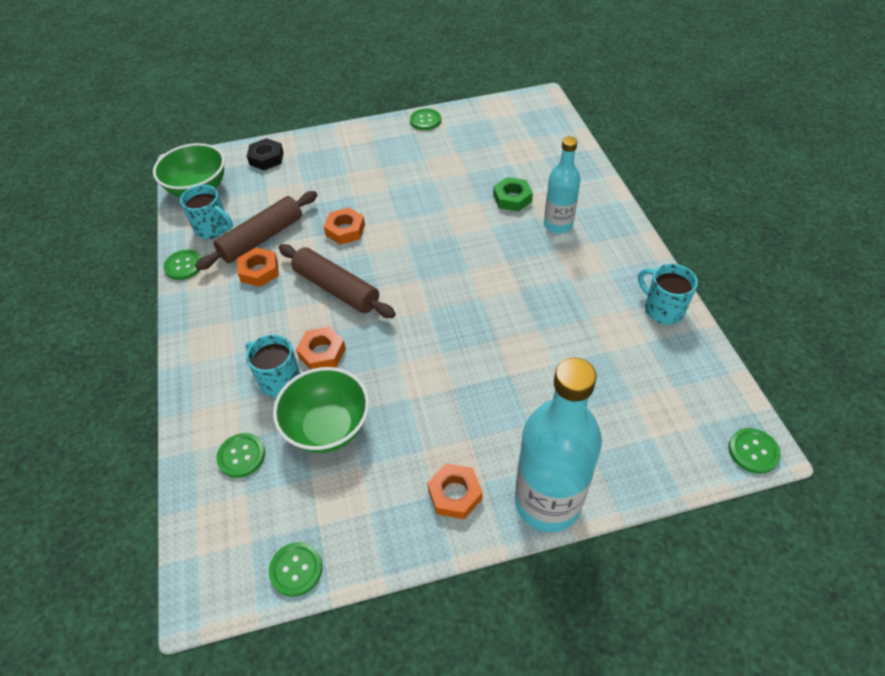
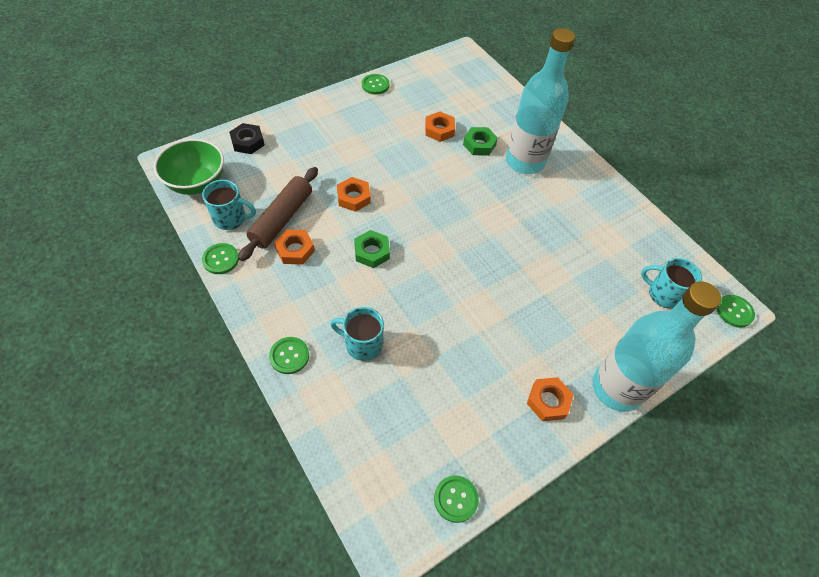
camera: 25 degrees left, 5 degrees up
(241, 456) = (363, 418): green button -> green button (289, 356)
(322, 352) = (387, 311): orange nut -> orange nut (439, 130)
(328, 427) = (423, 374): green bowl -> none
(336, 288) = (372, 252): brown rolling pin -> green nut
(558, 225) = (525, 161): turquoise bottle -> turquoise bottle, size x1.67
(662, 309) = (630, 216): turquoise mug -> turquoise mug (663, 294)

